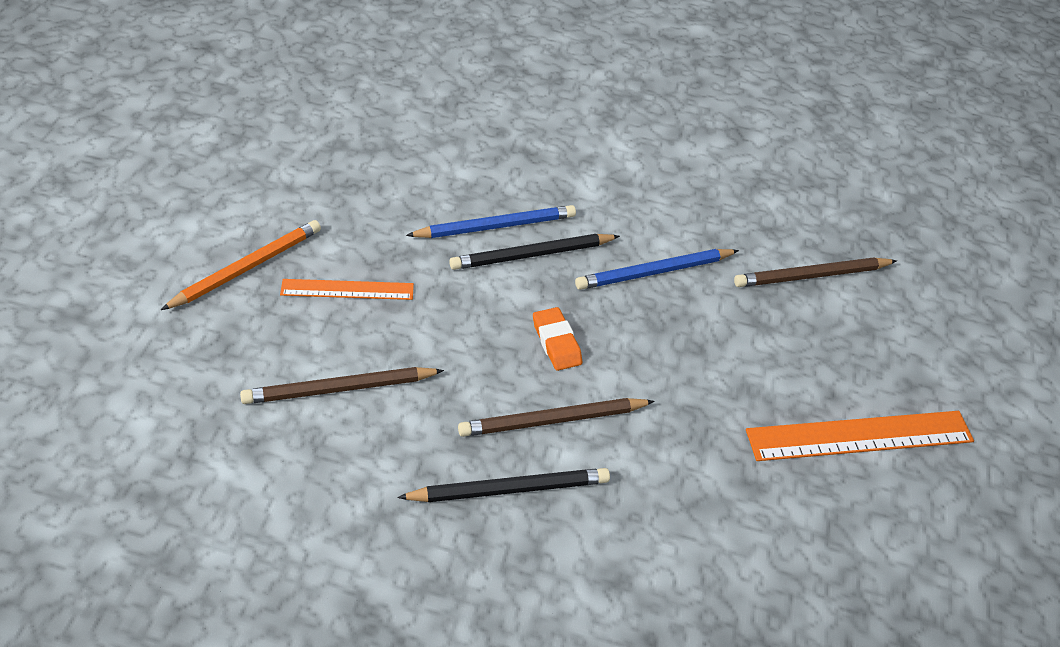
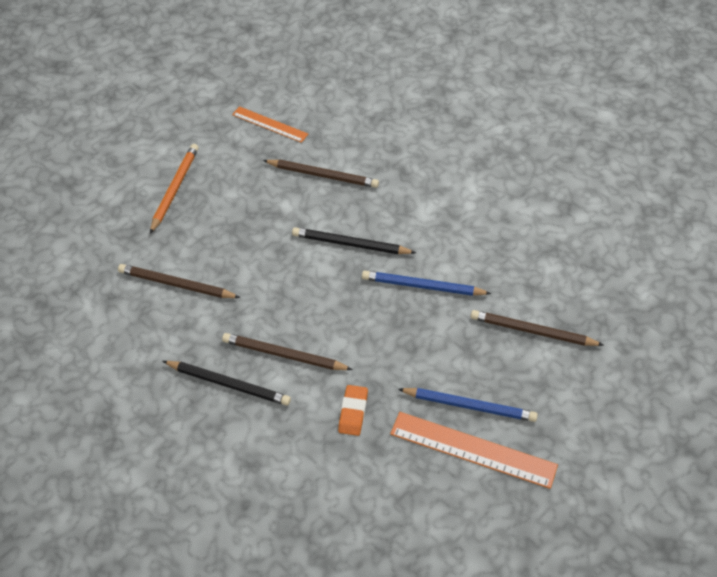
camera: 35 degrees right, 5 degrees up
(247, 268) = (174, 189): orange pencil -> orange pencil turned 60 degrees counterclockwise
(347, 289) = (222, 224): orange ruler -> orange ruler (270, 124)
(435, 187) = (322, 175): none -> brown pencil
(495, 226) = (341, 216): blue pencil -> blue pencil (469, 406)
(556, 342) = (323, 307): orange eraser -> orange eraser (353, 412)

